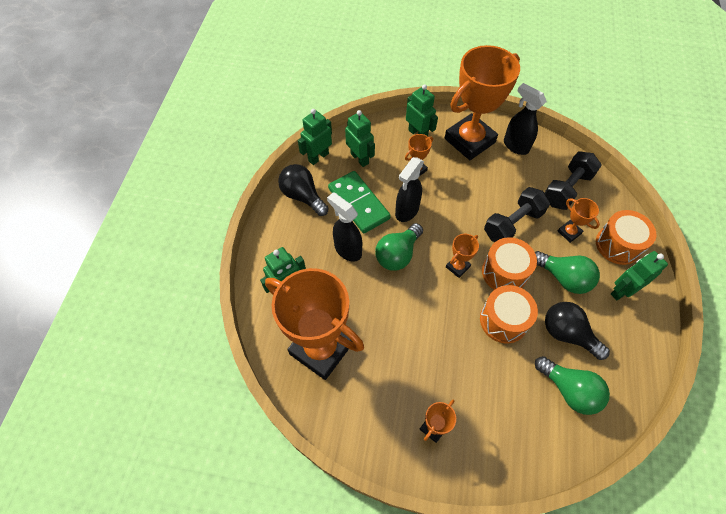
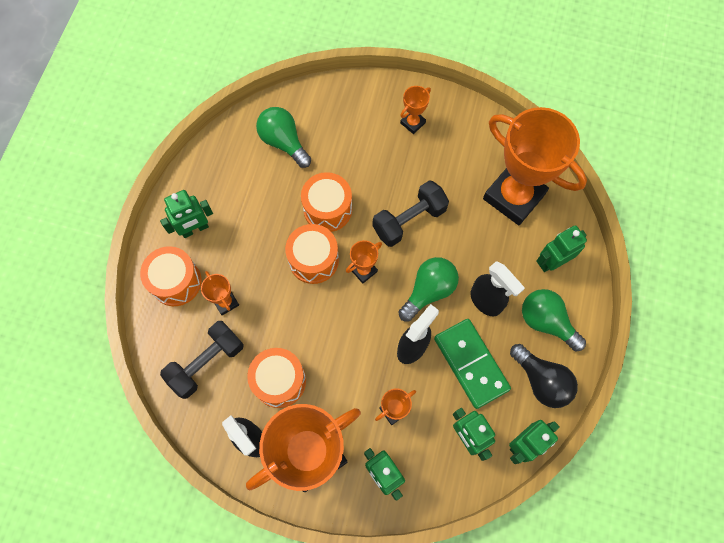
camera: 175 degrees left, 10 degrees up
(506, 181) = (279, 381): none -> orange drum
(512, 224) = (288, 318): black dumbbell -> black dumbbell (409, 220)
(563, 278) = (251, 248): green light bulb -> green light bulb (546, 322)
(567, 334) = (268, 191): black light bulb -> none

